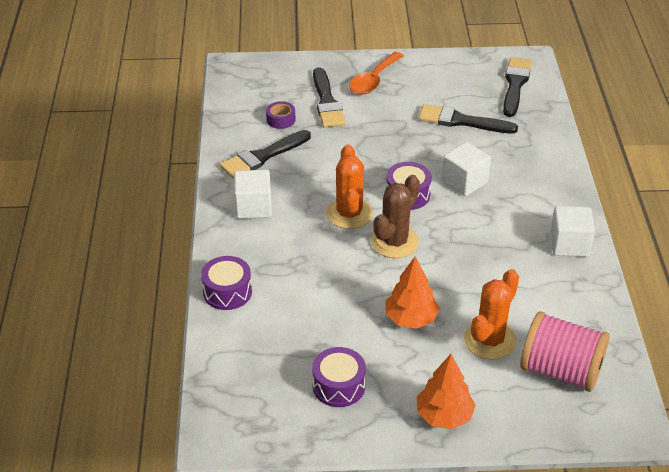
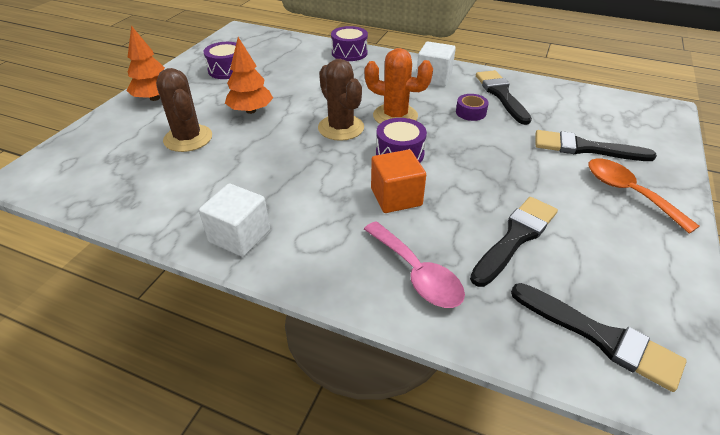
camera: 115 degrees right, 0 degrees up
(281, 119) = (558, 115): purple tape -> purple tape (470, 112)
(464, 182) = (396, 197): white cube -> orange cube
(490, 340) = (188, 138): orange cactus -> brown cactus
(529, 154) = (417, 274): none -> pink spoon
(560, 370) = (116, 162): pink spool -> none

